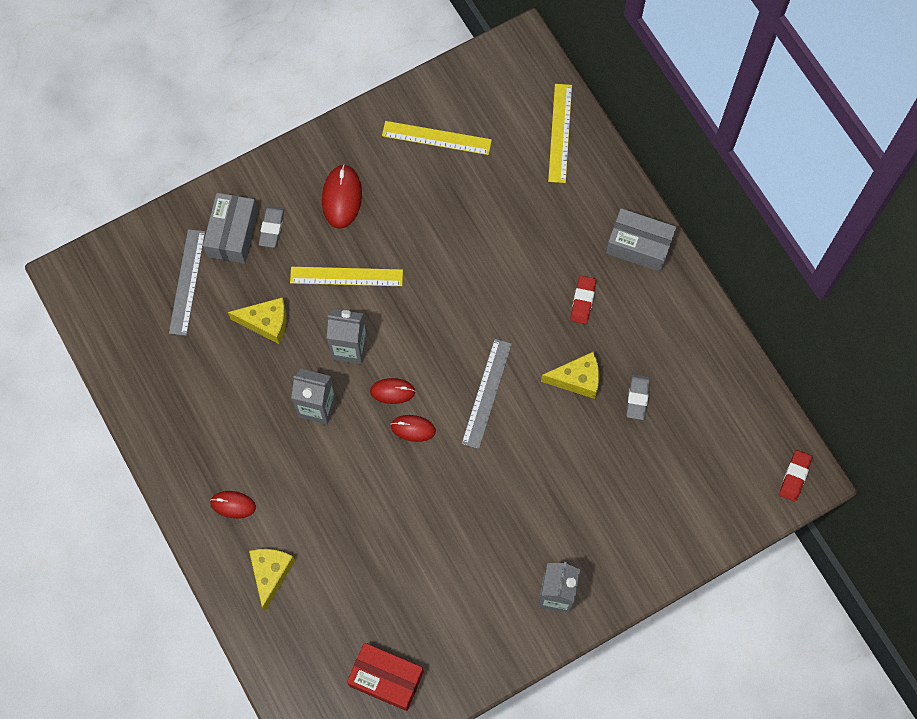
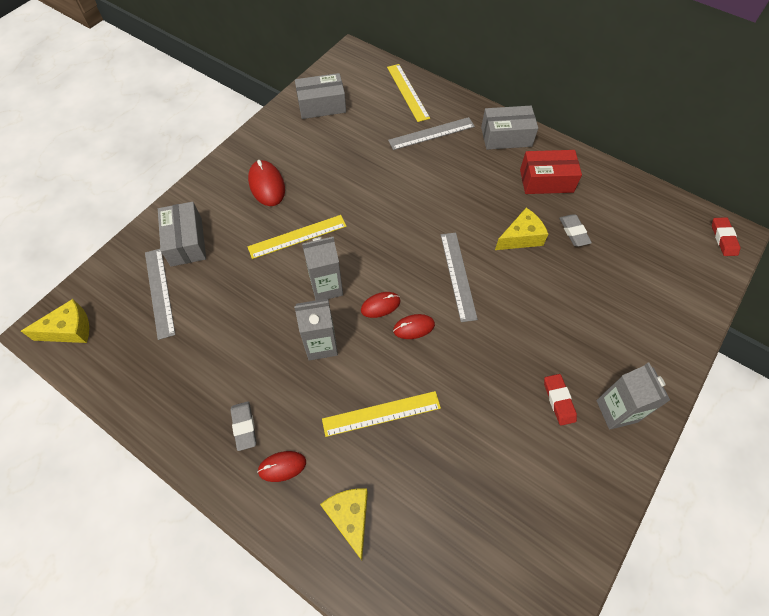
camera: 25 degrees left, 10 degrees down
(266, 323) = (245, 296): yellow cheese -> yellow cheese (69, 330)
(272, 228) = (218, 225): grey eraser -> grey eraser (244, 426)
(386, 679) = (517, 571): red box -> red box (546, 181)
(436, 138) = (320, 124): yellow ruler -> yellow ruler (381, 413)
(450, 111) = (321, 105): none -> grey box
(555, 205) = (431, 133): none -> grey ruler
(583, 301) = (490, 184): red eraser -> red eraser (558, 400)

